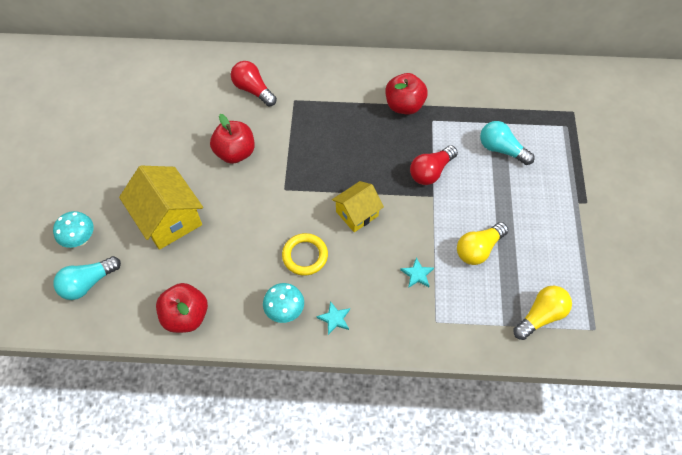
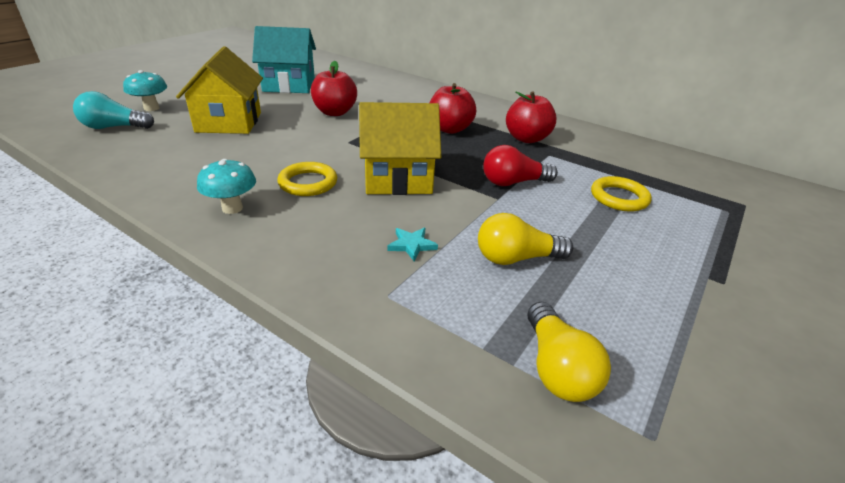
camera: 30 degrees right, 25 degrees down
(152, 130) = (289, 85): none -> turquoise house
(186, 316) = (145, 173): red apple -> red apple (449, 129)
(253, 90) = (394, 93): red light bulb -> none
(334, 319) = (272, 236): turquoise star -> none
(357, 213) = (398, 178): yellow house -> yellow house, size x1.61
(501, 149) = (619, 198): turquoise light bulb -> yellow ring
(540, 316) = (557, 368): yellow light bulb -> yellow light bulb turned 90 degrees clockwise

